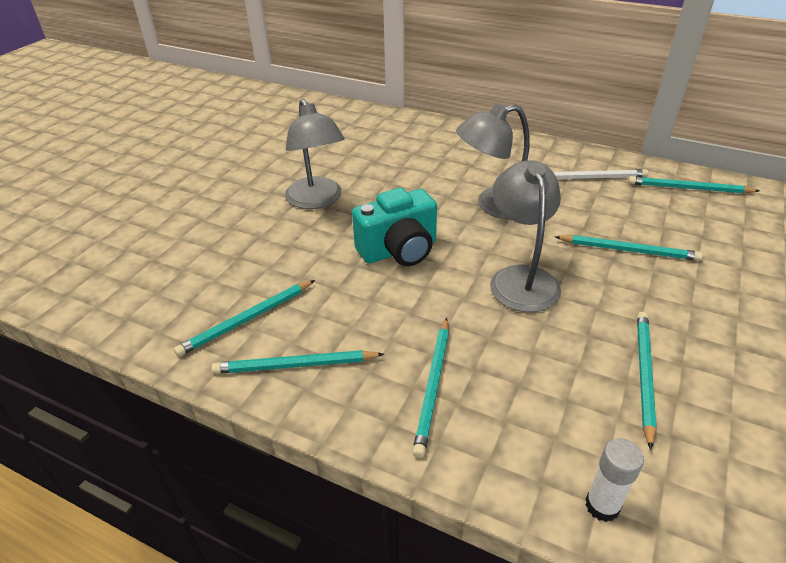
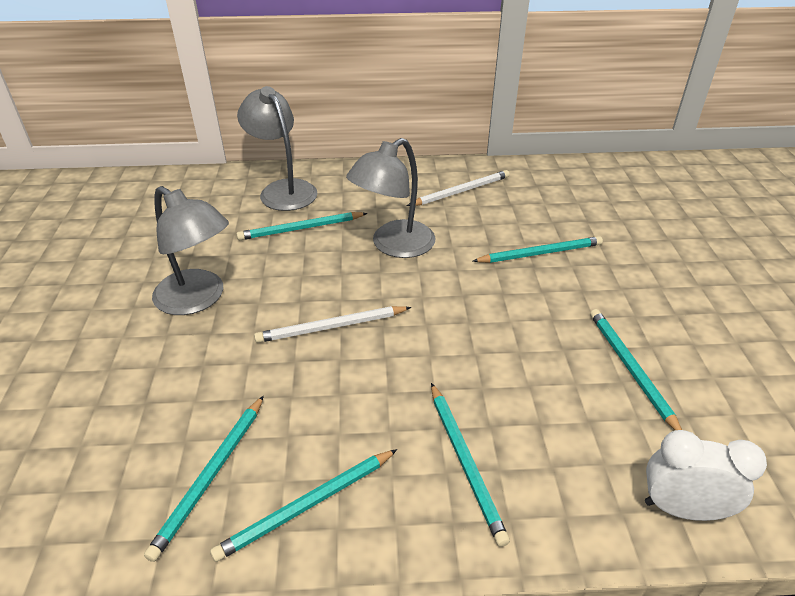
camera: 30 degrees left, 0 degrees up
(399, 250) = (331, 327): turquoise camera -> white pencil
(521, 278) = (469, 314): grey lamp -> grey lamp (283, 190)
(602, 506) = (682, 509): white glue stick -> white clock
(688, 188) = (548, 178): turquoise pencil -> turquoise pencil (300, 229)

